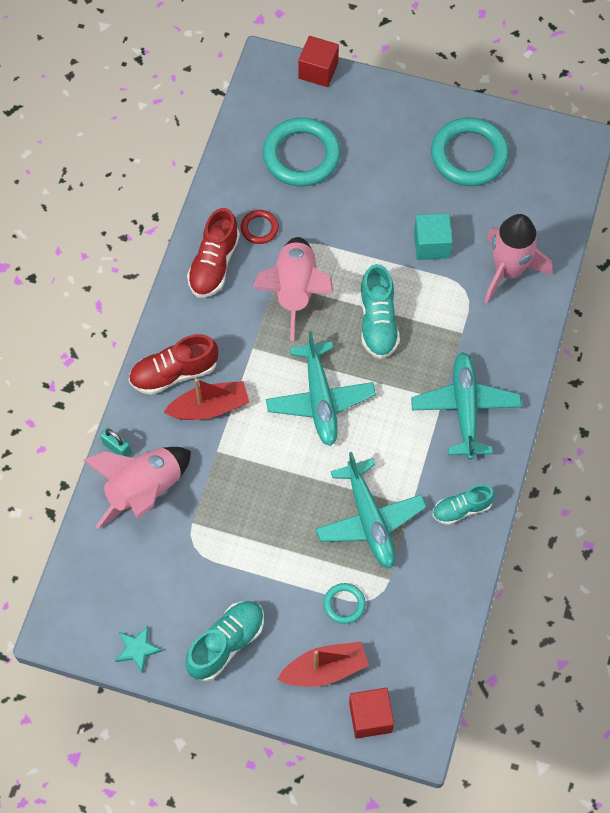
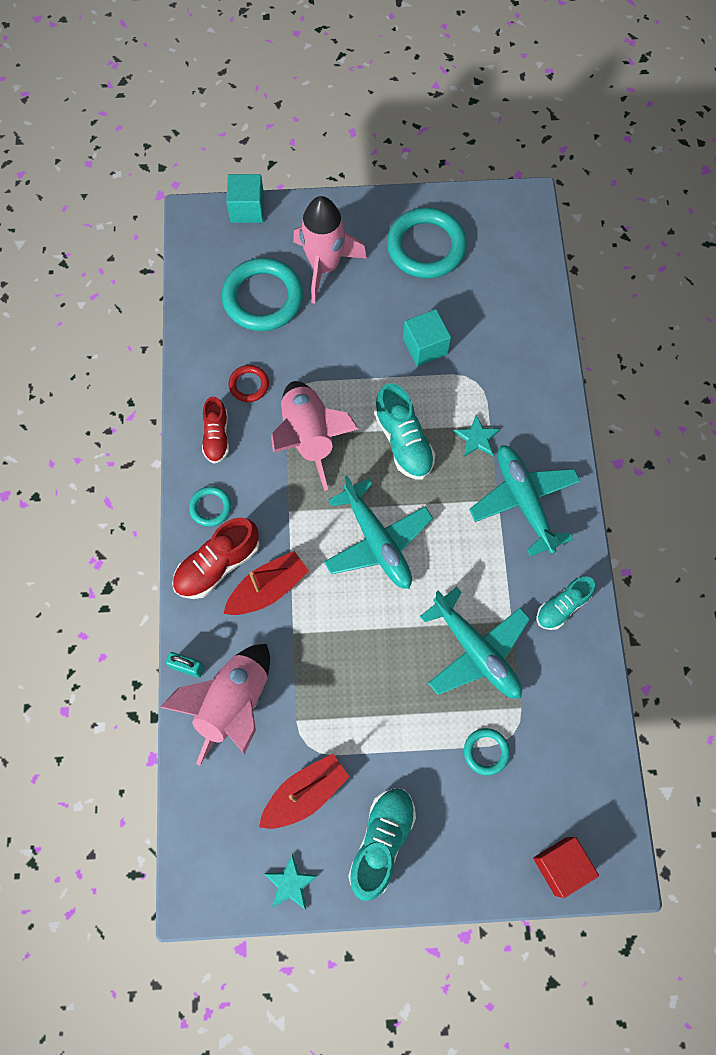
camera: 20 degrees left, 5 degrees up
(186, 323) = (210, 507): none -> turquoise ring
(214, 264) = (216, 436): red shoe -> red shoe, size x0.66
(318, 70) = (247, 209): red cube -> turquoise cube
(325, 669) = (494, 831): red boat -> red boat (305, 794)
(445, 340) = (477, 438): none -> turquoise star
(508, 271) = (509, 348): pink rocket -> pink rocket (324, 266)

